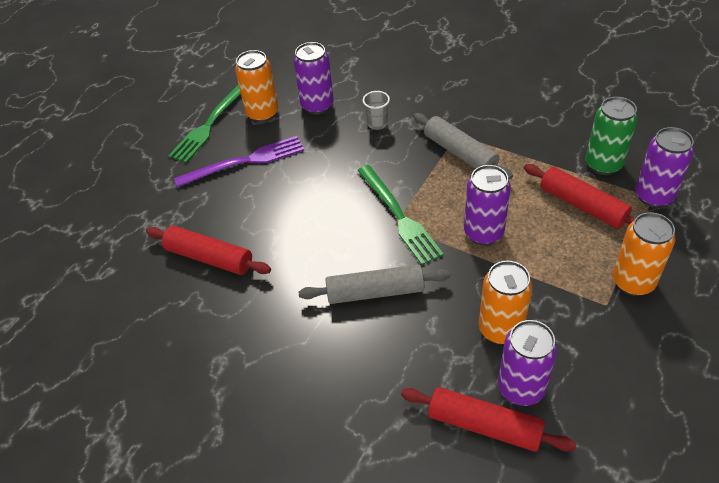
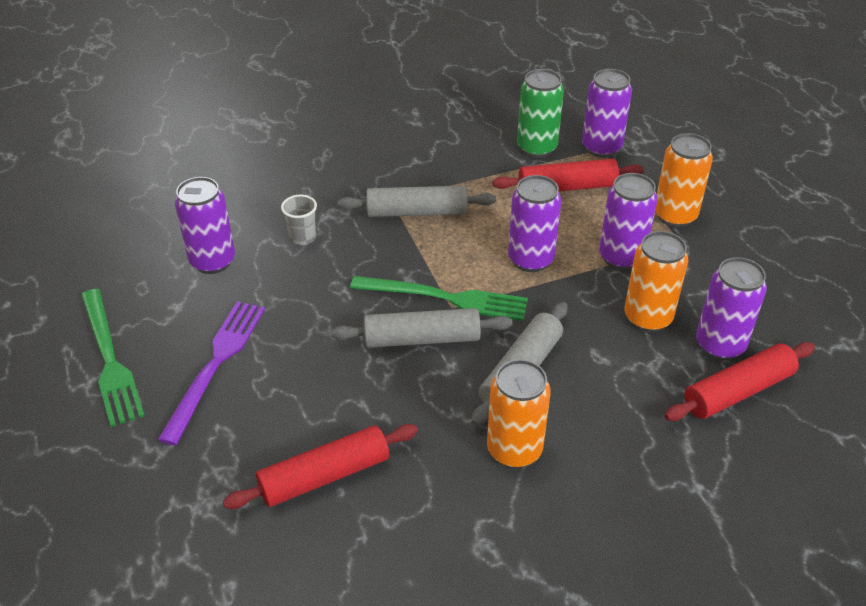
camera: 55 degrees left, 5 degrees down
(262, 113) = (160, 308): orange can -> orange can (514, 450)
(353, 228) = (422, 338): none -> grey rolling pin
(546, 278) = (621, 257): none -> purple can

